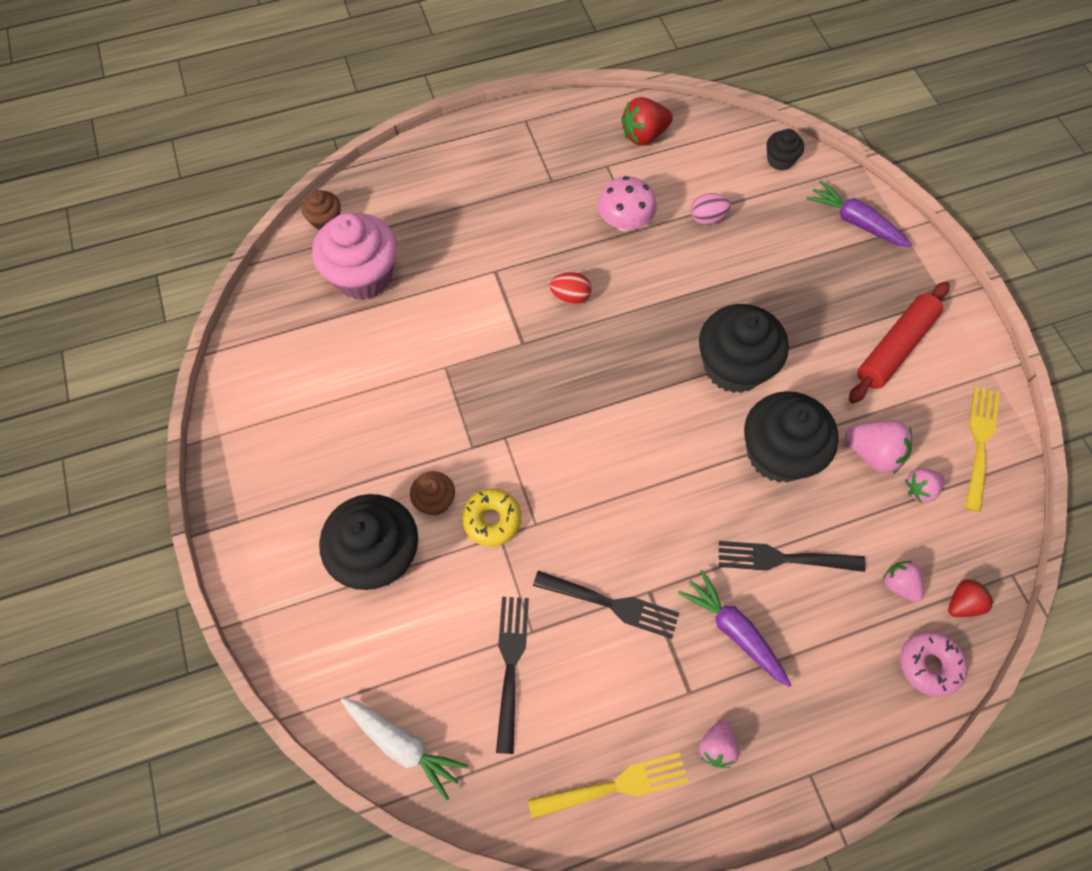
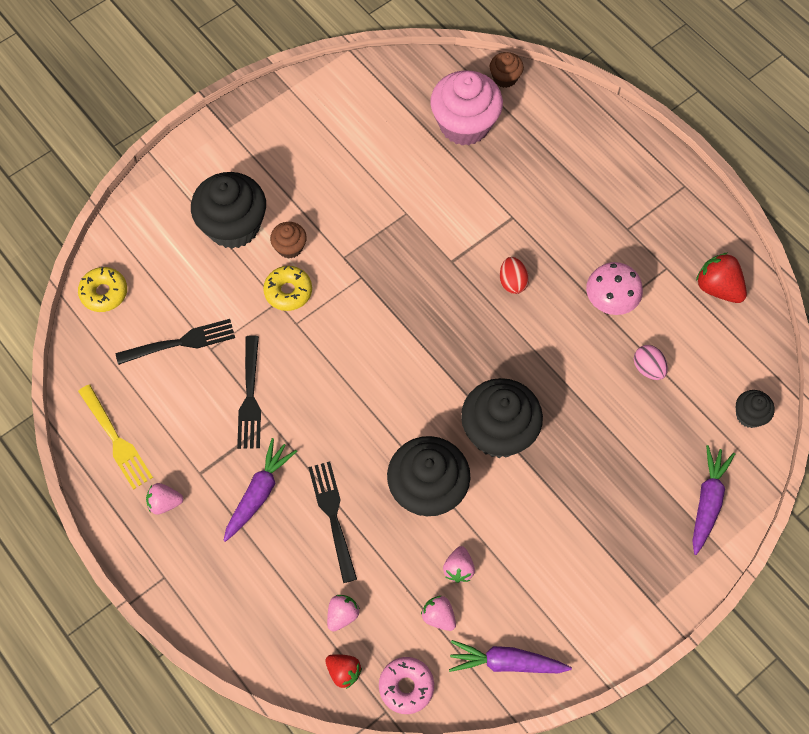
camera: 70 degrees right, 0 degrees up
(403, 744) = (104, 293): white carrot -> yellow donut
(872, 453) = (458, 568): pink strawberry -> pink strawberry, size x0.64
(894, 347) = (578, 567): red rolling pin -> none
(929, 665) = (280, 652): pink donut -> pink donut (406, 686)
(980, 443) = (506, 662): yellow fork -> purple carrot

